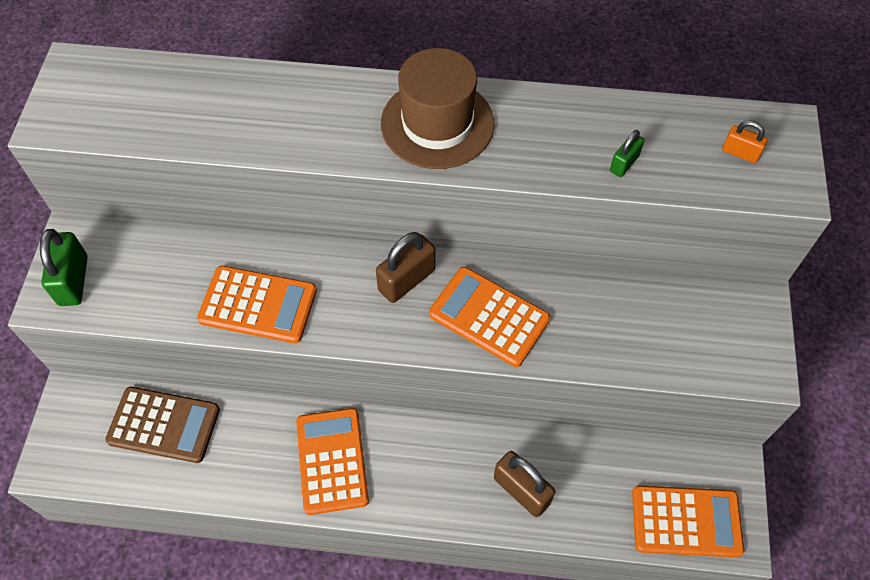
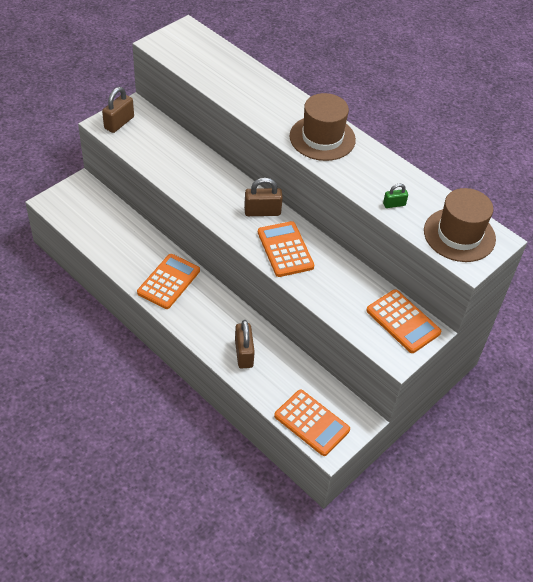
camera: 35 degrees right, 10 degrees down
(73, 280) = (119, 123): green padlock -> brown padlock
(164, 425) = (110, 219): brown calculator -> none
(258, 305) = (186, 179): orange calculator -> orange calculator (403, 321)
(740, 153) = (459, 235): orange padlock -> brown hat

